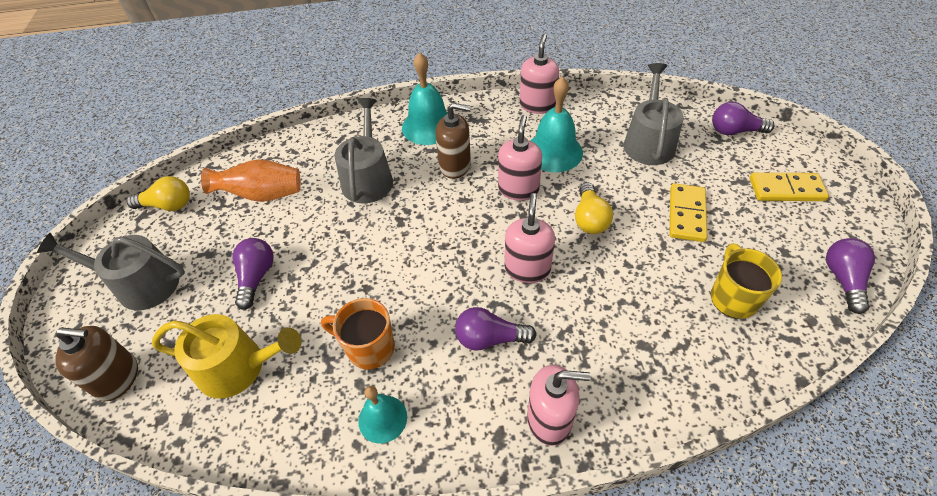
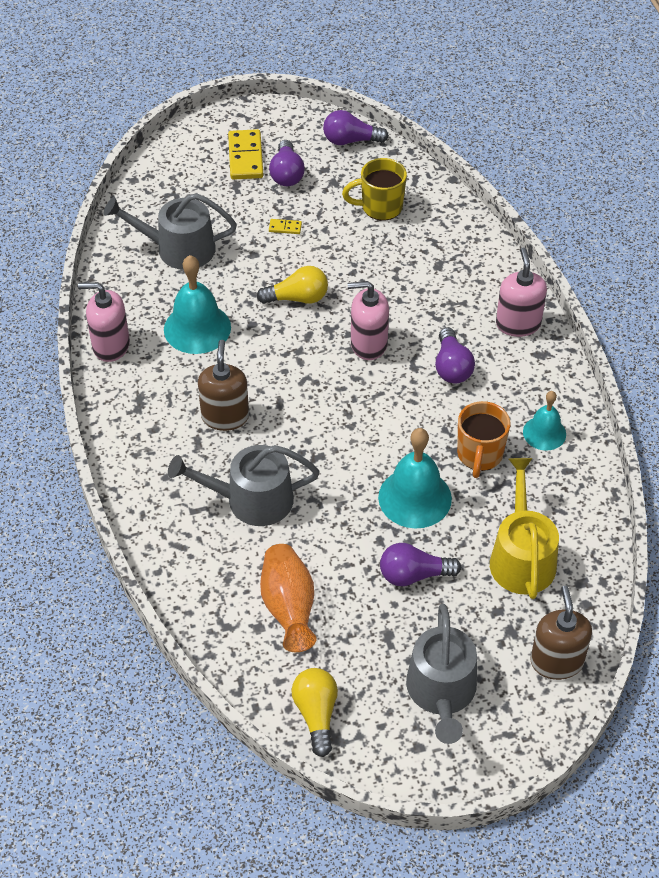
camera: 100 degrees left, 0 degrees up
(428, 126) = (152, 452): turquoise bell -> turquoise bell (415, 498)
(518, 189) = (260, 356): pink soap dispenser -> none
(687, 214) = (285, 227): yellow domino -> yellow domino, size x0.47
(734, 131) = (159, 181): purple light bulb -> purple light bulb (286, 174)

